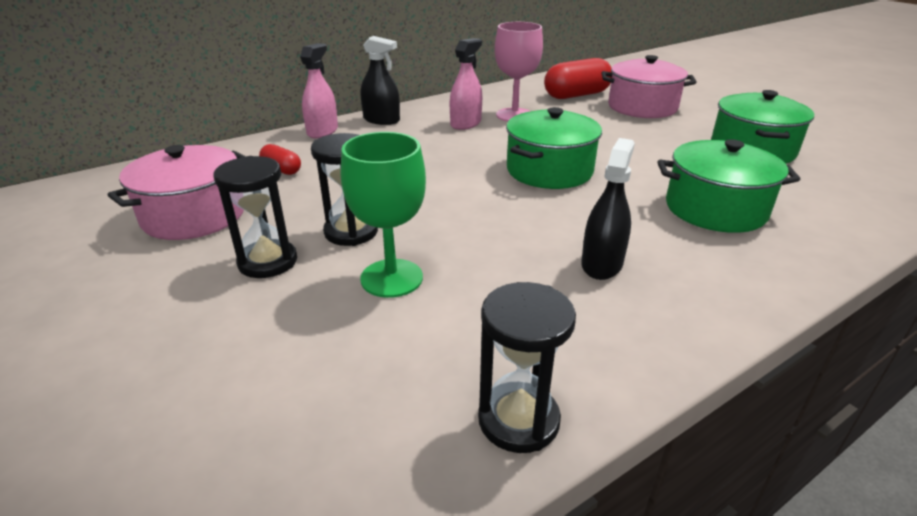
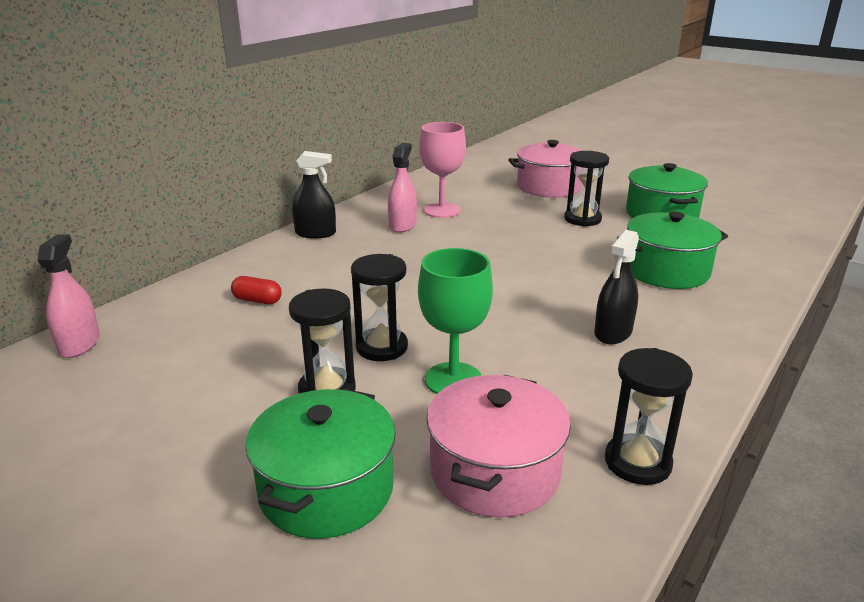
camera: 20 degrees left, 5 degrees down
(194, 215) = (208, 362): pink pot -> pink pot (494, 471)
(322, 131) = (264, 254): pink spray bottle -> pink spray bottle (79, 344)
(549, 170) = (513, 259): green pot -> green pot (326, 489)
(576, 95) = (483, 182): red capsule -> none
(601, 264) = (613, 332): black spray bottle -> black spray bottle turned 150 degrees counterclockwise
(655, 142) = (582, 219): none -> black hourglass

